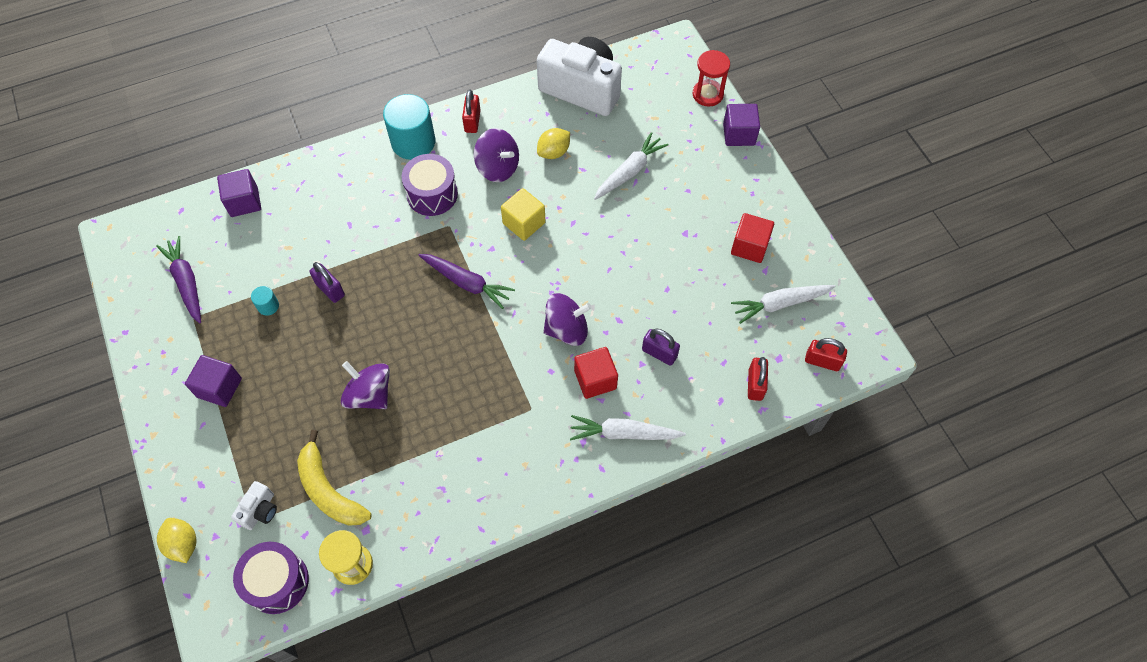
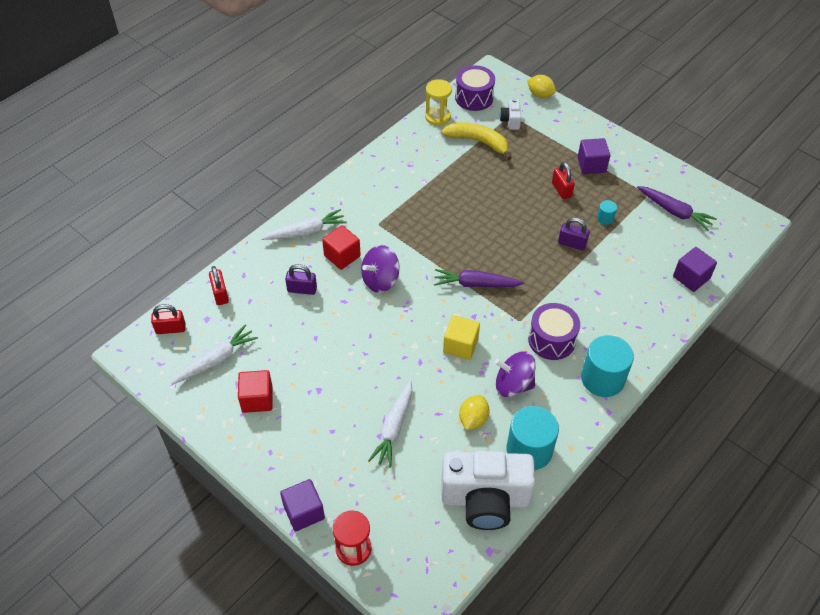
camera: 155 degrees right, 10 degrees down
(369, 394) = (492, 194): purple spinning top -> none
(472, 121) = (566, 420): red padlock -> red padlock (561, 190)
(521, 110) = (529, 450): none -> turquoise cylinder

